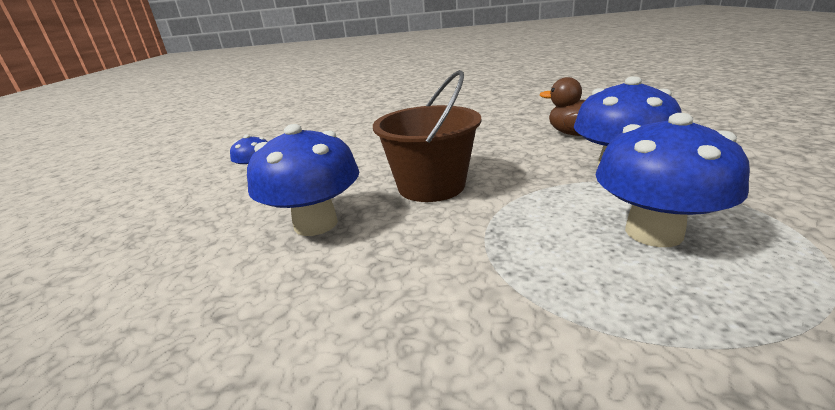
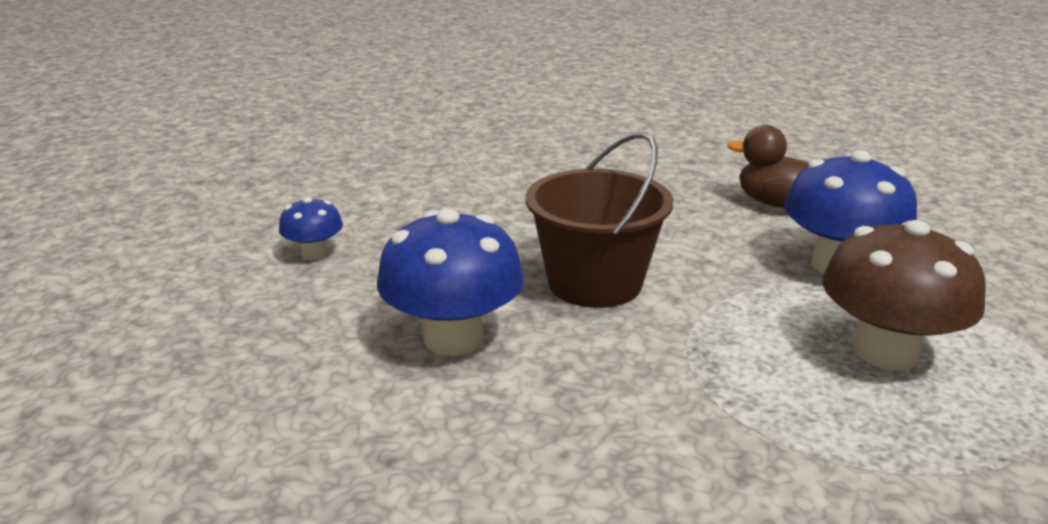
camera: 10 degrees left, 0 degrees up
(653, 232) = (885, 352): blue mushroom -> brown mushroom

